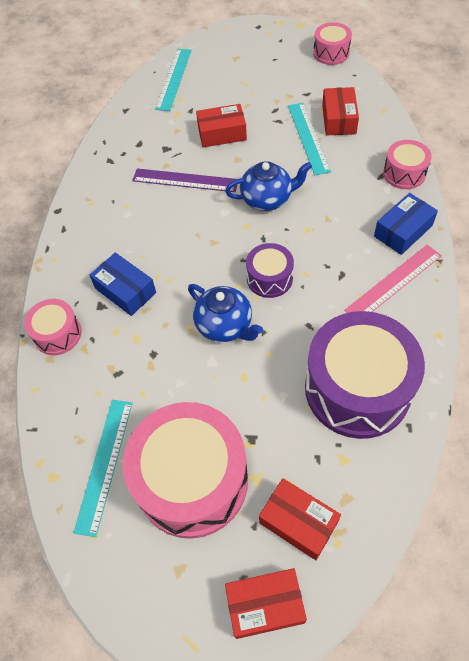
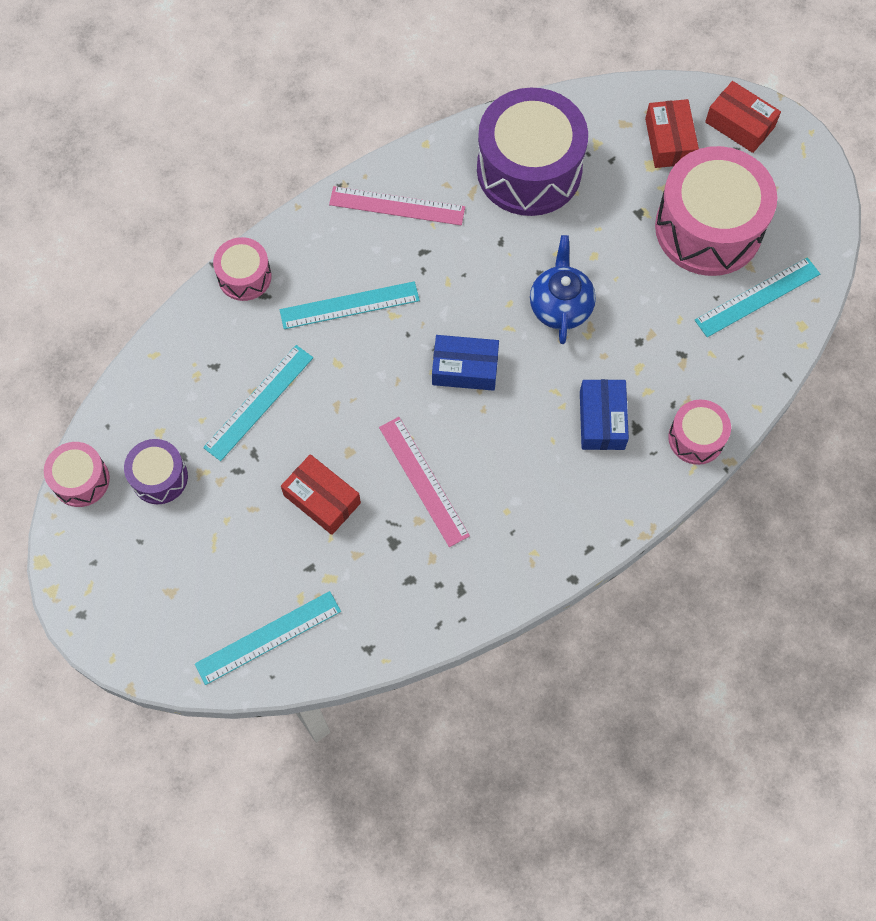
camera: 135 degrees left, 10 degrees up
(185, 180) = (423, 481): purple ruler -> pink ruler
(267, 199) = (383, 379): blue teapot -> none
(269, 278) = (479, 307): purple drum -> purple drum (159, 477)
(335, 212) = (349, 305): none -> turquoise ruler
(339, 119) = (204, 391): red box -> none
(403, 231) = (327, 233): blue box -> blue box (465, 368)

